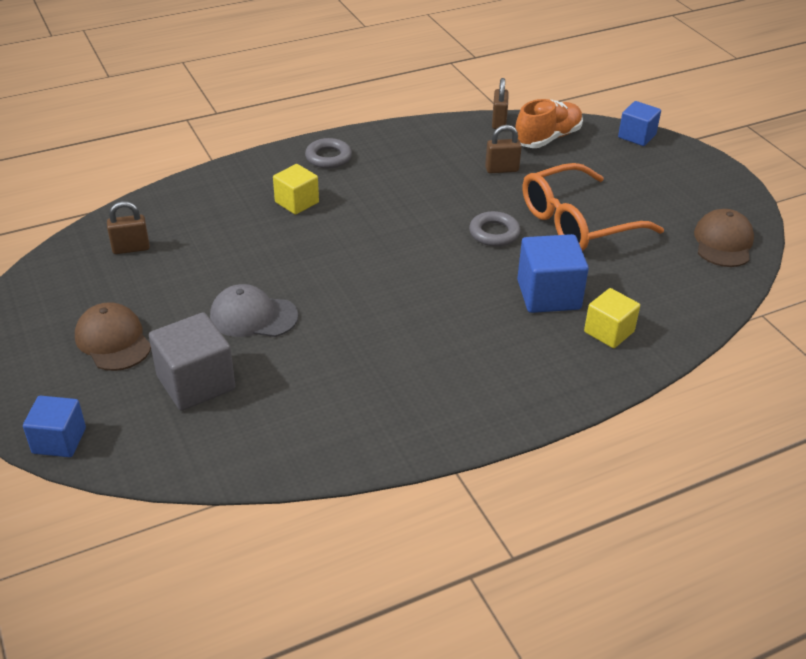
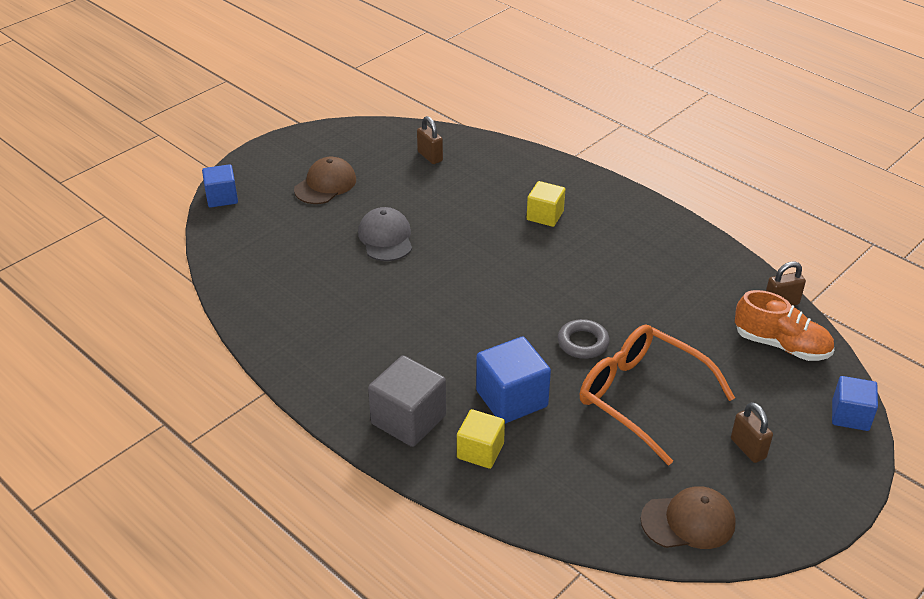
camera: 70 degrees right, 0 degrees up
(196, 383) = (300, 235): grey cube -> grey cube (408, 419)
(328, 157) = (625, 213): grey ring -> none
(501, 169) = (694, 324): brown padlock -> brown padlock (748, 448)

